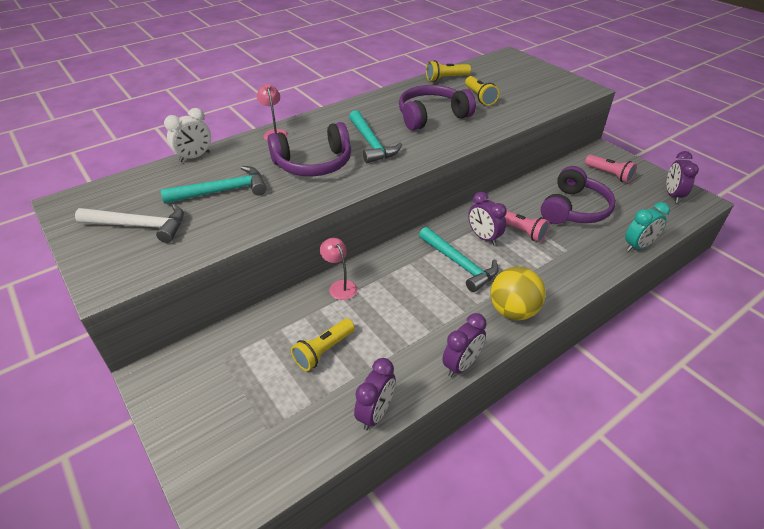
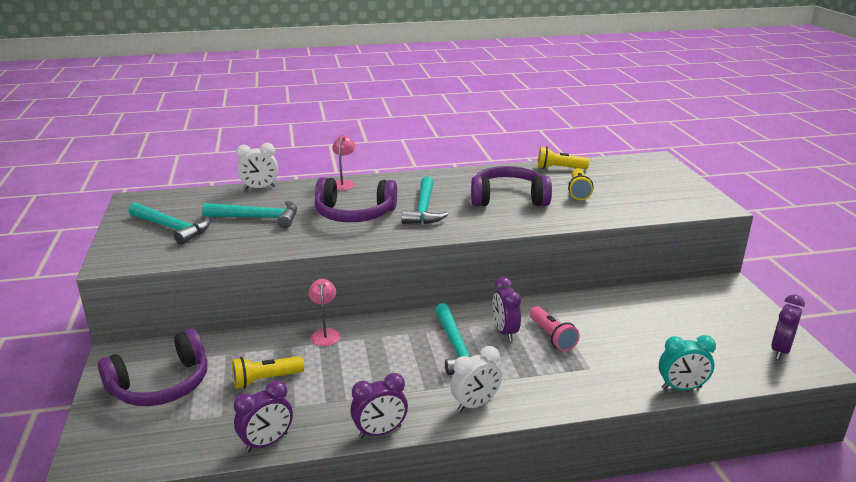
camera: 25 degrees right, 15 degrees down
(140, 226) = (172, 228): white hammer -> turquoise hammer
(513, 311) = (475, 404): yellow ball -> white clock
(574, 209) = (635, 332): purple headphones -> purple headphones (161, 385)
(609, 174) = (714, 310): pink flashlight -> none

